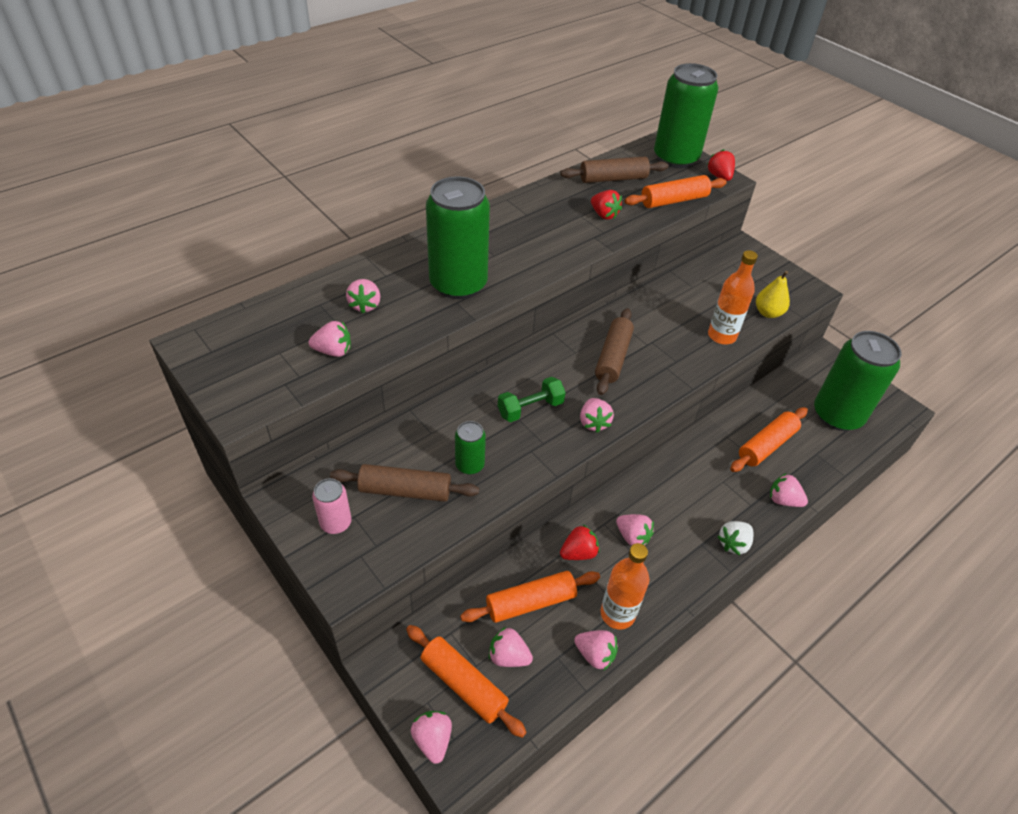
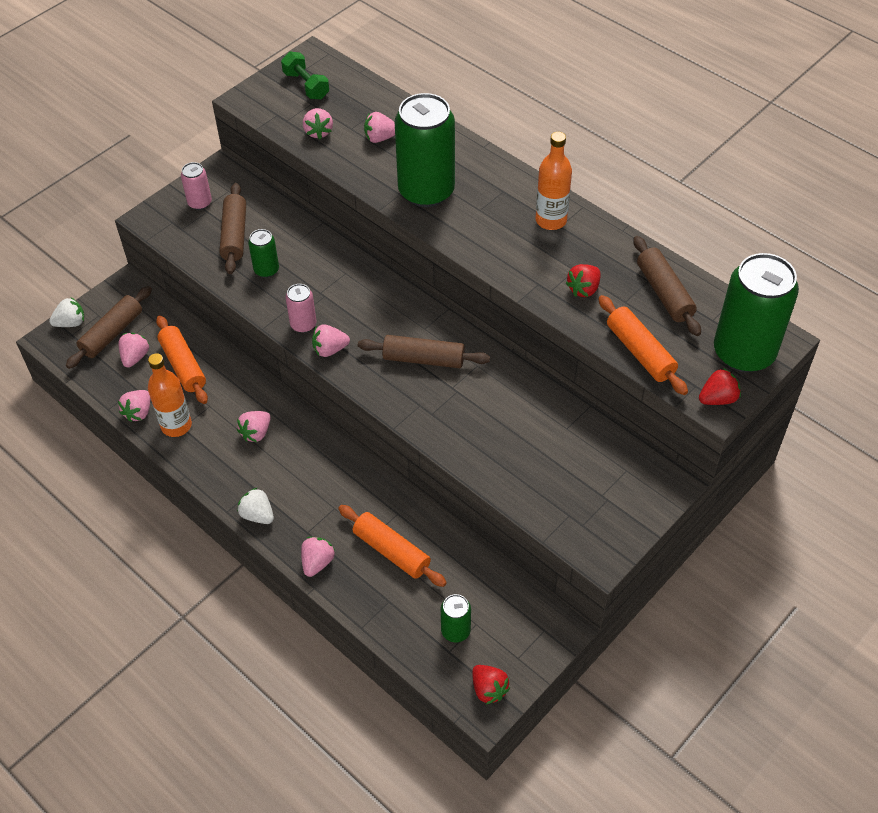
camera: 85 degrees right, 5 degrees up
(433, 740) = (71, 323): pink strawberry -> white strawberry
(463, 684) = (112, 333): orange rolling pin -> brown rolling pin
(530, 408) = (339, 302): green dumbbell -> green dumbbell (306, 86)
(556, 440) = (303, 324): none -> pink can
(578, 553) = (235, 394): red strawberry -> red strawberry (489, 689)
(721, 336) = (484, 455): orange bottle -> orange bottle (551, 220)
(768, 313) = (540, 504): yellow pear -> none
(837, 415) = (455, 631): green can -> green can, size x0.46

